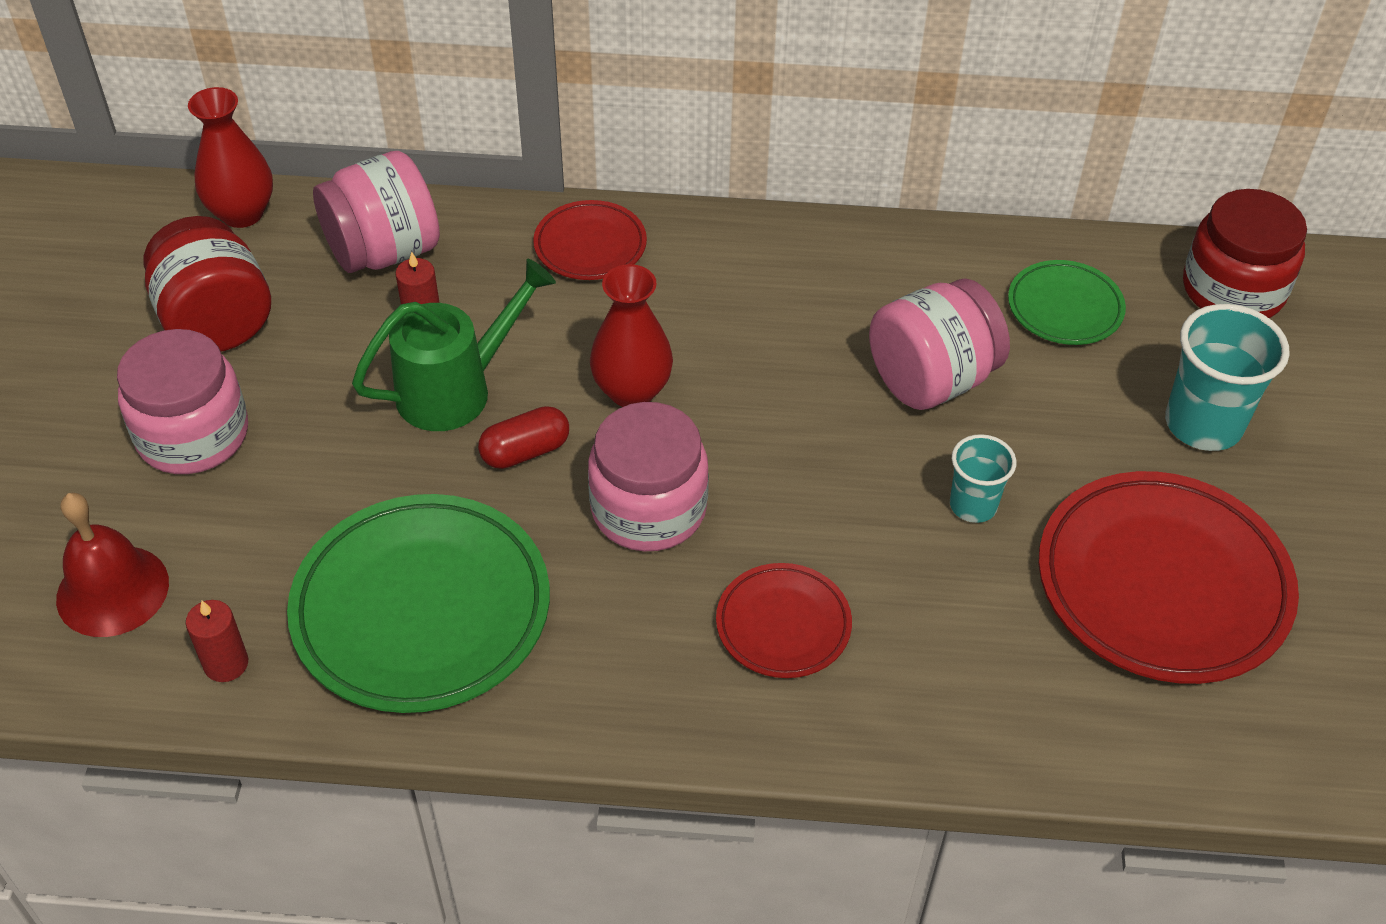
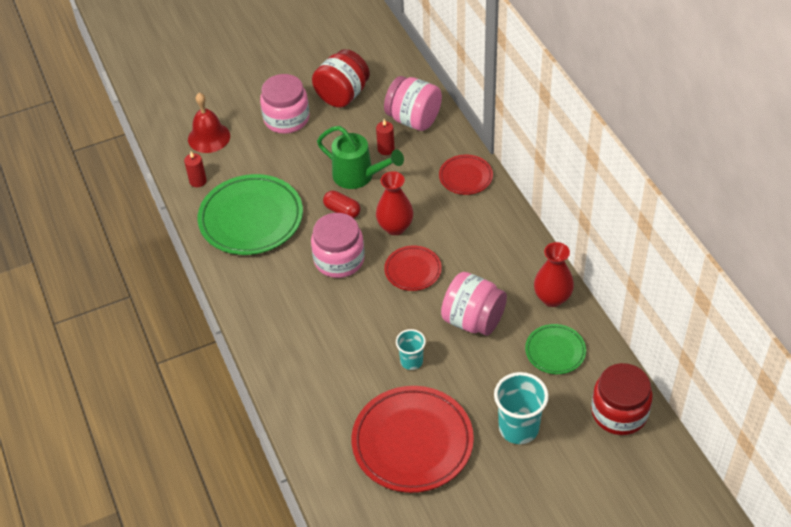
camera: 65 degrees right, 0 degrees up
(242, 213) = (402, 70): red vase -> red vase (552, 298)
(783, 625) = (310, 324): red plate -> red plate (413, 270)

